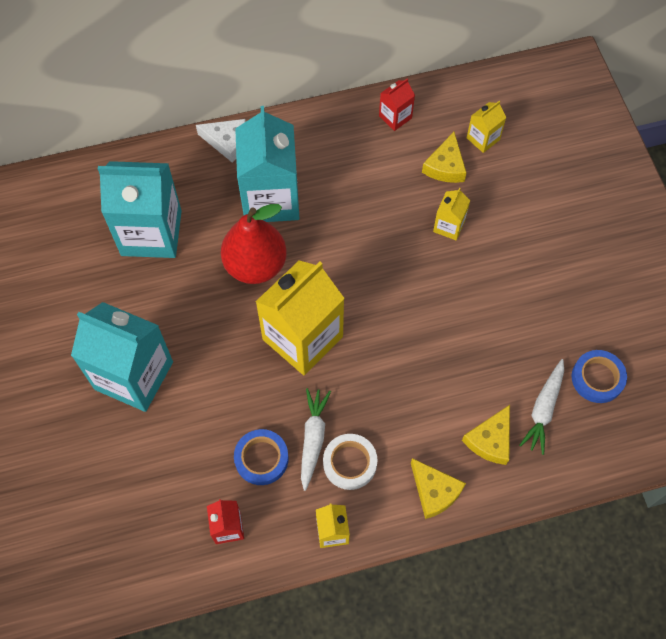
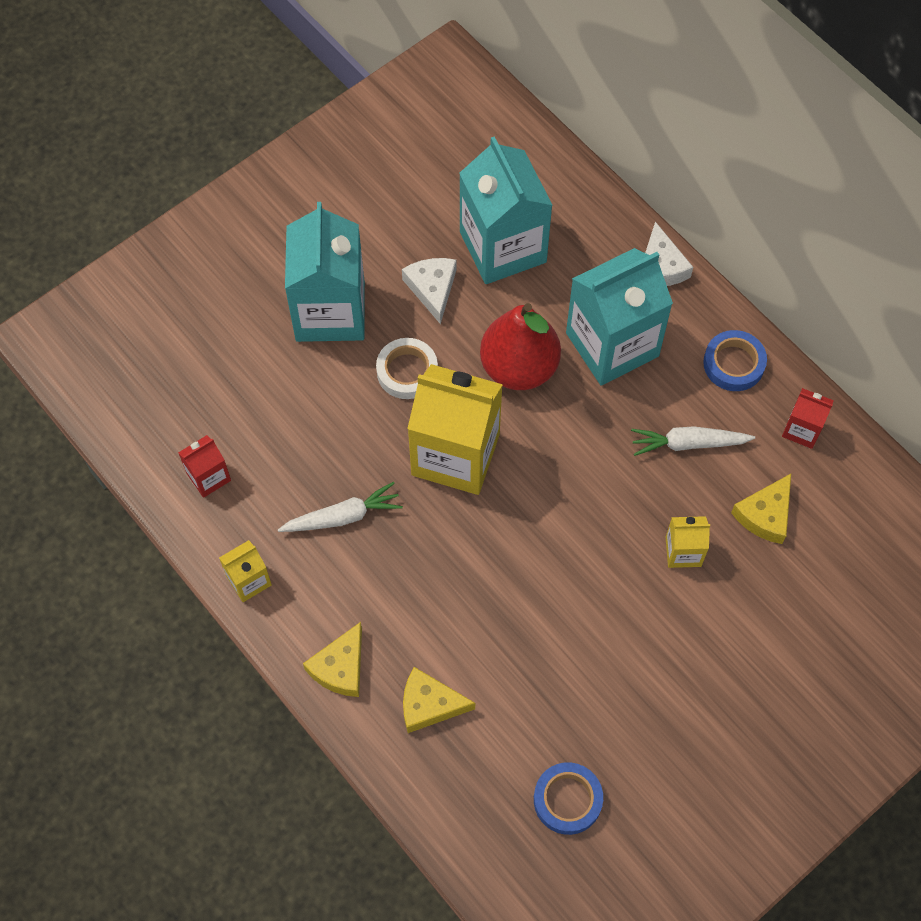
camera: 65 degrees right, 0 degrees up
(157, 295) = (432, 289): none -> white cheese
(261, 458) = (297, 475): blue tape -> blue tape (733, 364)
(350, 463) = (332, 566): white tape -> white tape (407, 371)
(445, 166) = (765, 515): yellow cheese -> yellow cheese turned 45 degrees counterclockwise
(483, 139) = (831, 542): yellow carton -> none
(543, 409) = (496, 750): white carrot -> white carrot (688, 443)

